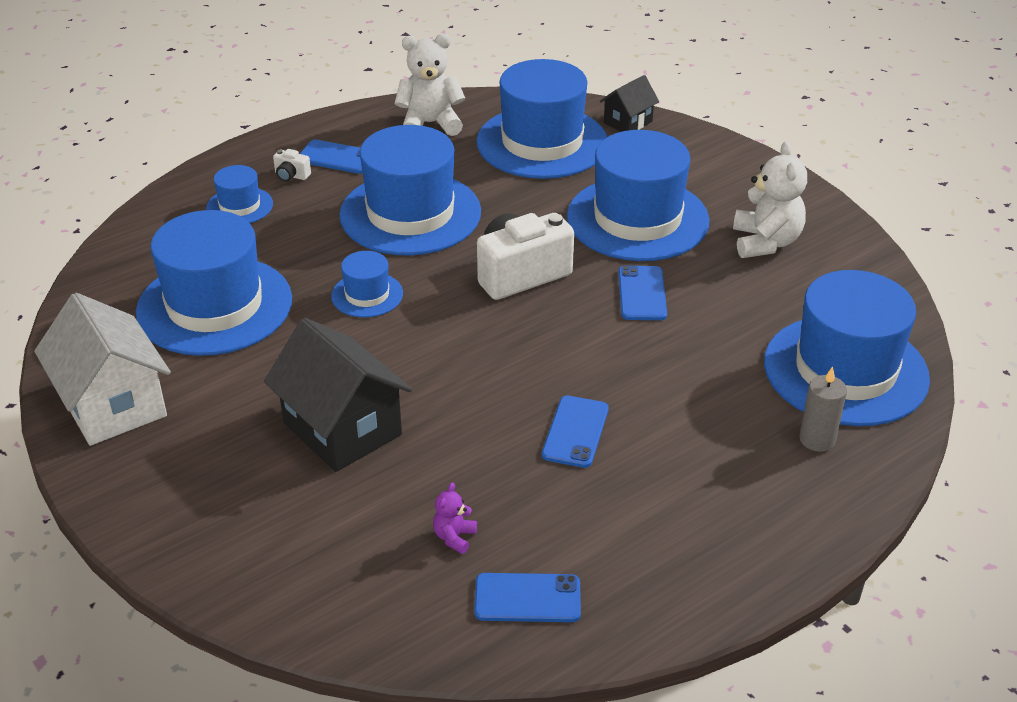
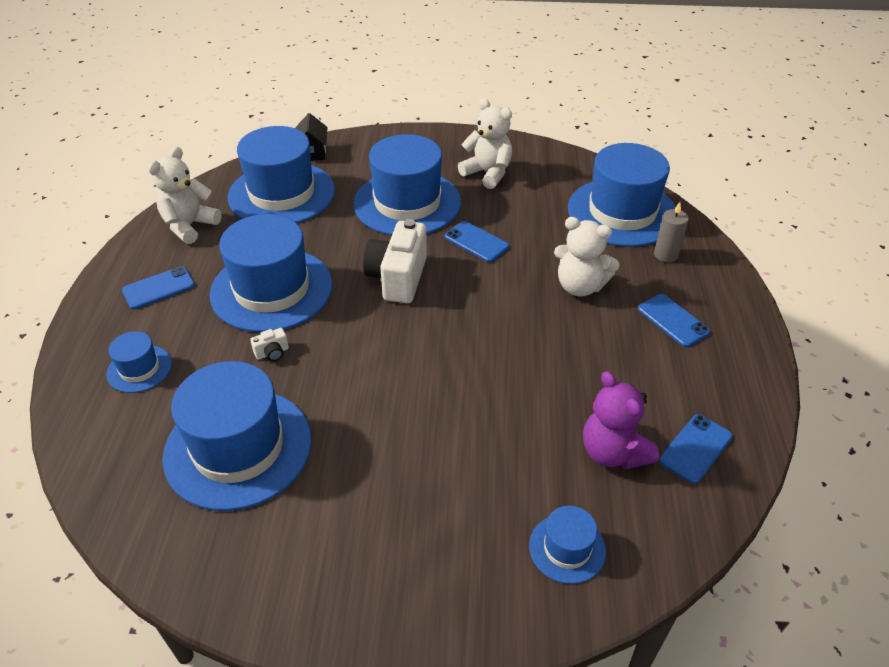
camera: 50 degrees left, 5 degrees up
(113, 405) = (281, 577): white house -> none
(291, 176) = (144, 322): white camera -> white camera (272, 353)
(342, 429) = (454, 450): black house -> none
(367, 295) = (330, 359): blue hat -> blue hat (567, 548)
(454, 537) = (613, 452): purple teddy bear -> purple teddy bear, size x2.10
(575, 432) = (569, 341): blue phone -> blue phone (673, 320)
(671, 399) = (580, 286): none -> white teddy bear

